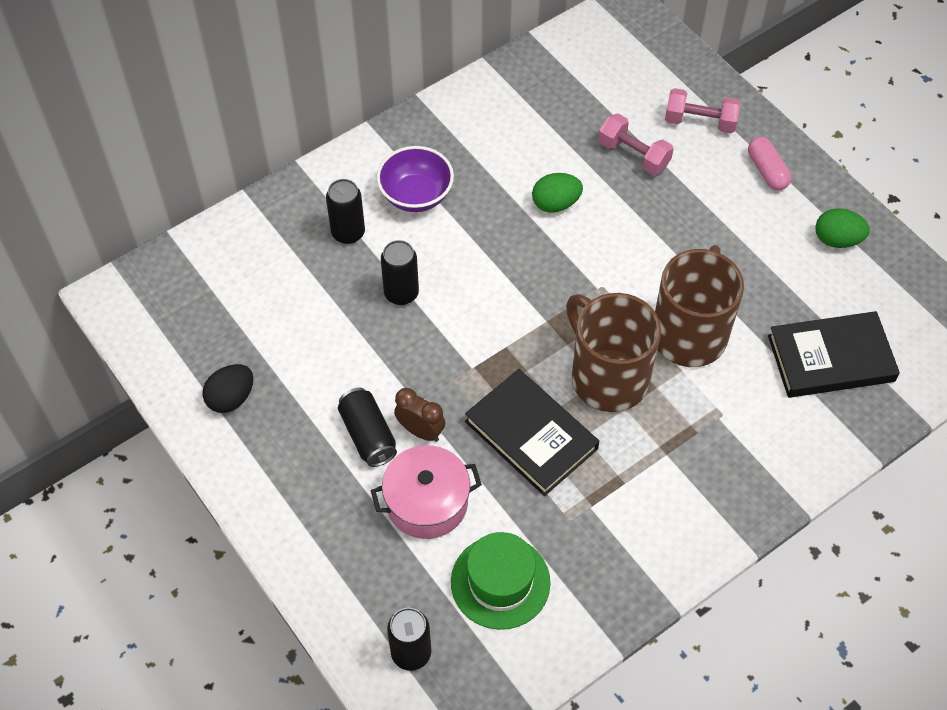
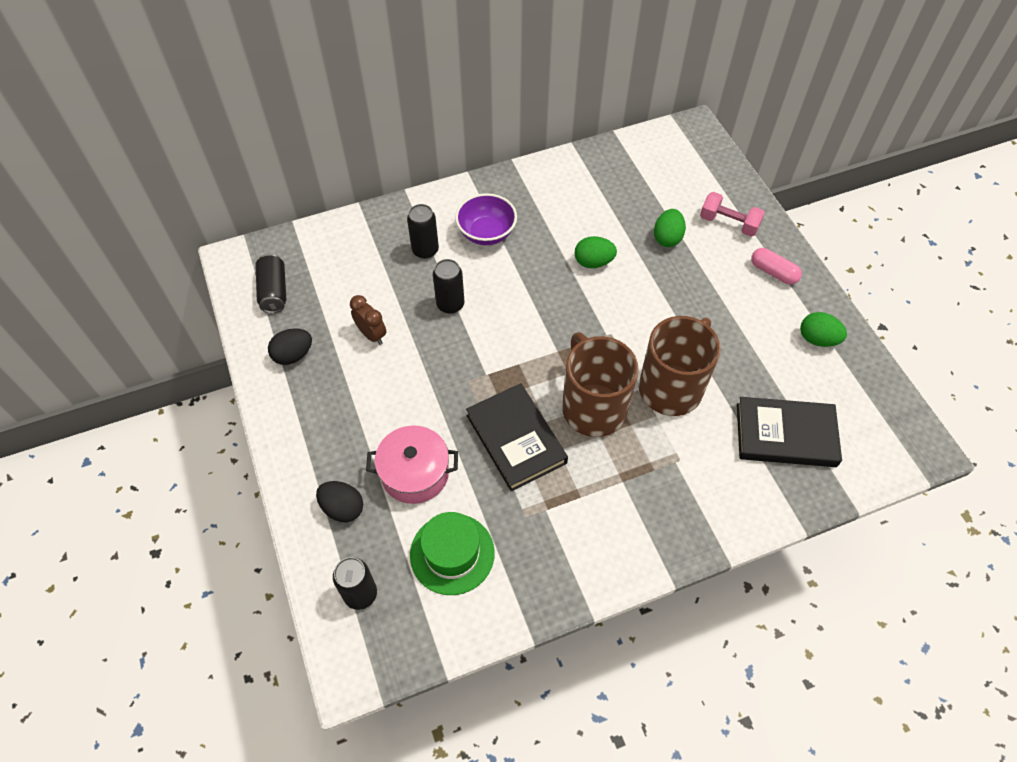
camera: 15 degrees right, 0 degrees up
(356, 563) = (343, 508): none -> black egg
(368, 435) = (387, 408): black can -> black can (274, 291)
(420, 431) = (429, 415): brown clock -> brown clock (371, 334)
(633, 155) = (667, 238): pink dumbbell -> green egg
(767, 171) = (773, 272): pink capsule -> pink capsule turned 45 degrees counterclockwise

